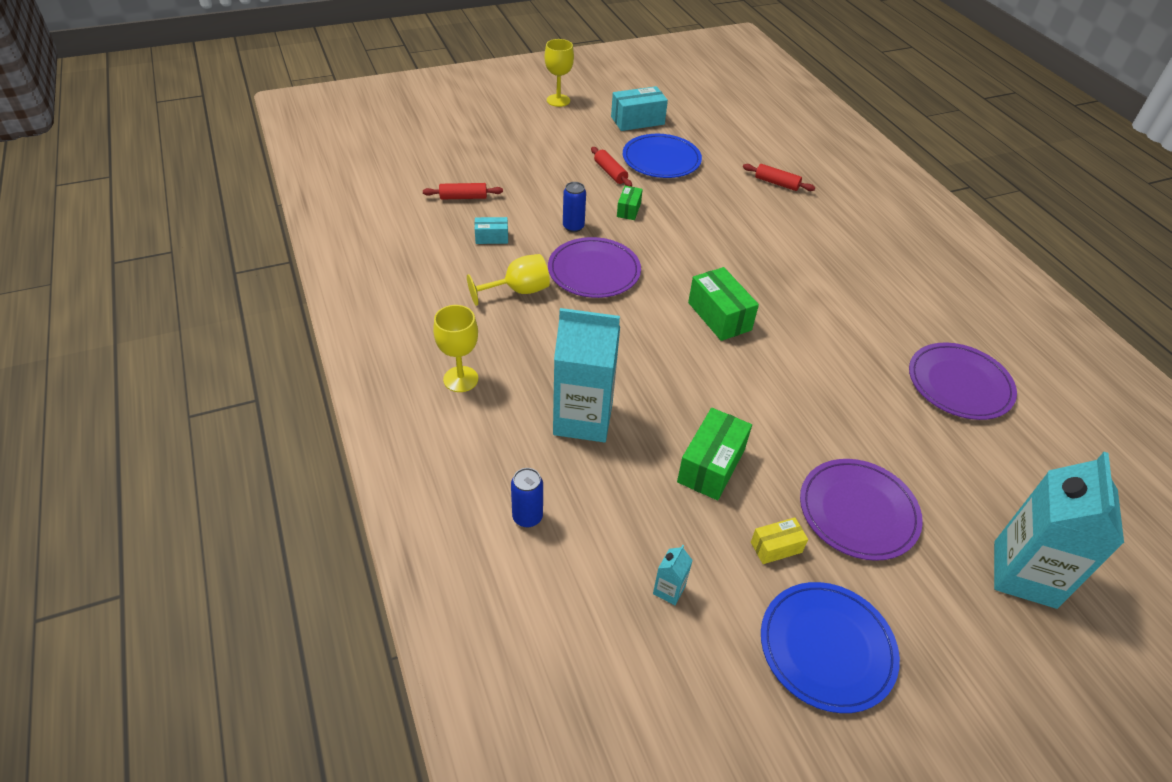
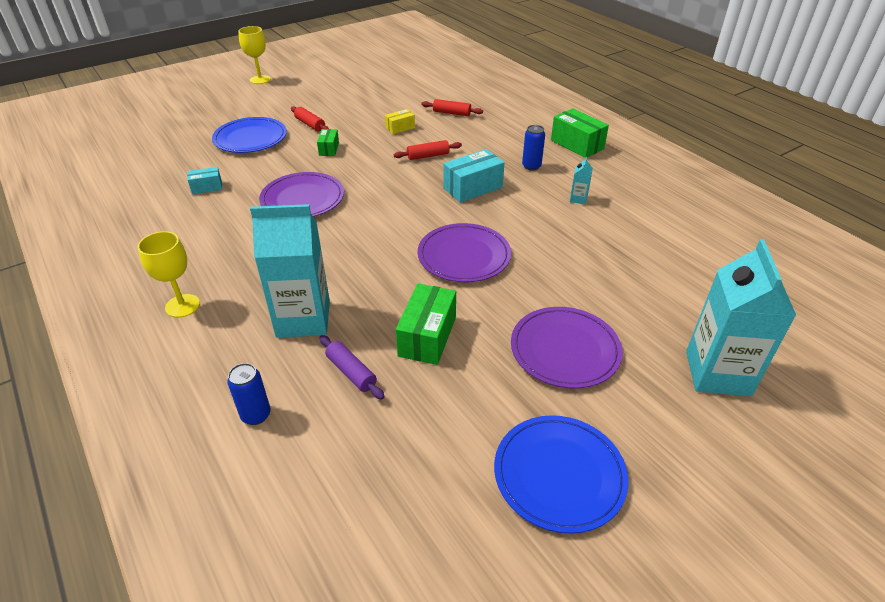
camera: 10 degrees left, 5 degrees down
(463, 197) = (179, 160): red rolling pin -> red rolling pin (428, 156)
(518, 291) = (234, 225): yellow goblet -> none
(573, 227) = (281, 168): blue can -> blue can (531, 166)
(627, 490) = (351, 372): none -> purple rolling pin
(637, 120) = (329, 85): turquoise box -> turquoise box (473, 188)
(661, 159) = (353, 109): blue plate -> blue plate (250, 138)
(669, 590) = (402, 454): turquoise carton -> turquoise carton (578, 199)
(719, 316) = (418, 216): green box -> green box (577, 144)
(776, 547) = (497, 394): yellow box -> yellow box (400, 128)
(959, 384) = (628, 234): purple plate -> purple plate (464, 256)

